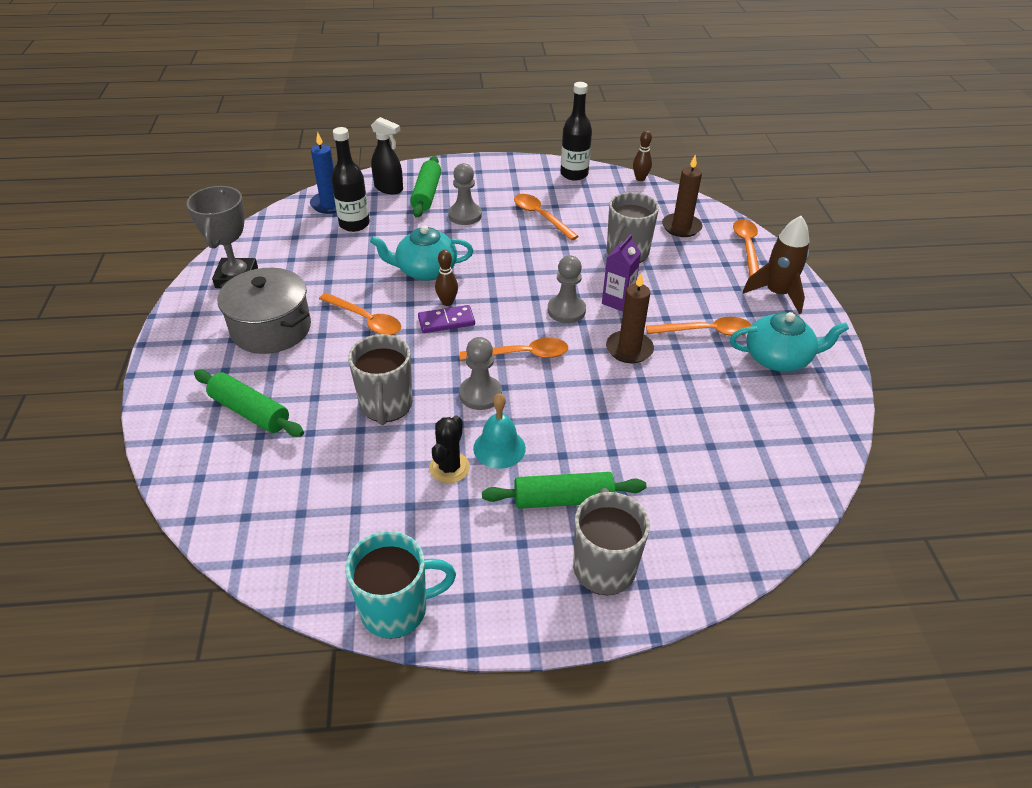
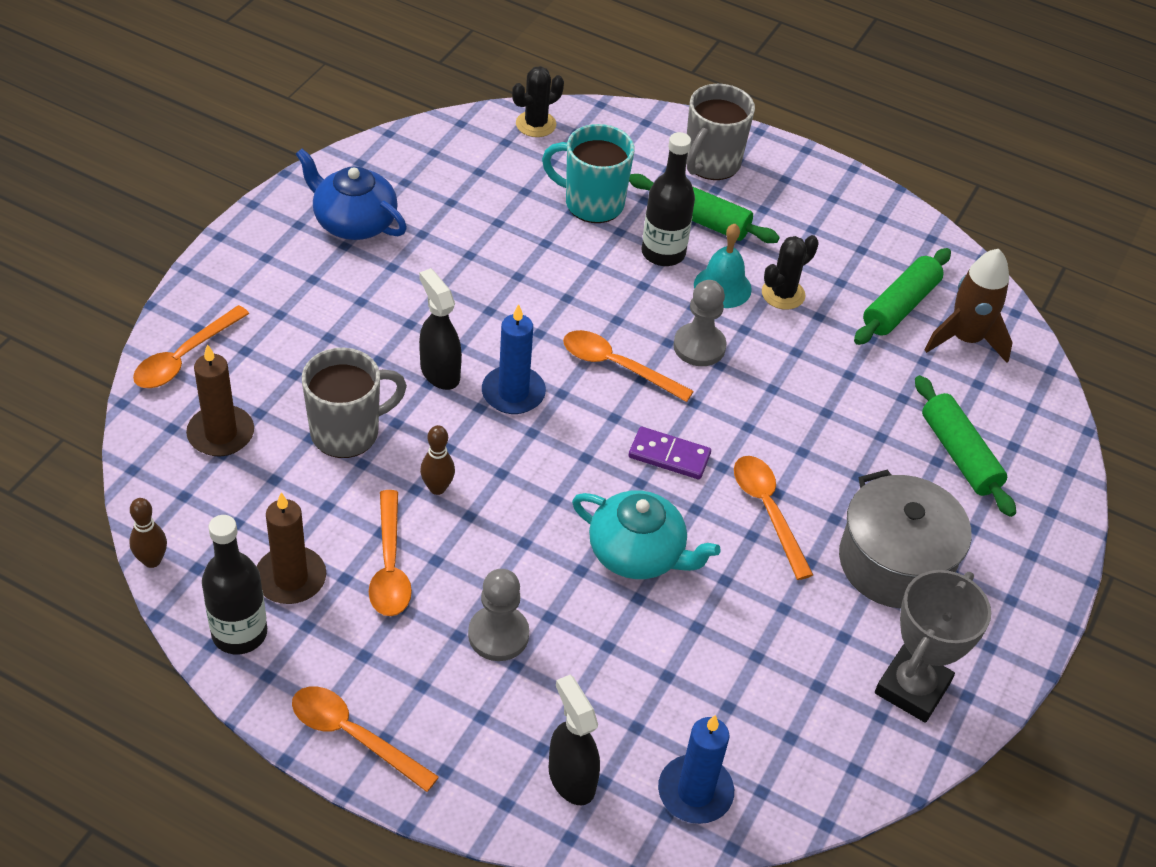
camera: 150 degrees left, 5 degrees up
(354, 224) = (682, 713): black bottle -> black bottle (663, 253)
(386, 406) = (808, 385): grey mug -> none
(396, 609) = (895, 217): turquoise mug -> turquoise mug (592, 203)
(426, 194) = (519, 724): green rolling pin -> green rolling pin (900, 306)
(447, 302) = (647, 484): brown bowling pin -> brown bowling pin (437, 488)
(566, 310) = (513, 393): grey pawn -> blue candle
(617, 301) = (439, 372): purple carton -> black spray bottle
(629, 349) = (494, 311): brown candle -> brown candle (290, 578)
(706, 331) = (388, 285): orange spoon -> orange spoon (353, 736)
(776, 294) = (247, 282): brown rocket -> brown rocket (965, 339)
(776, 514) = (536, 124): none -> black cactus
(778, 358) = (353, 222): turquoise teapot -> blue teapot

